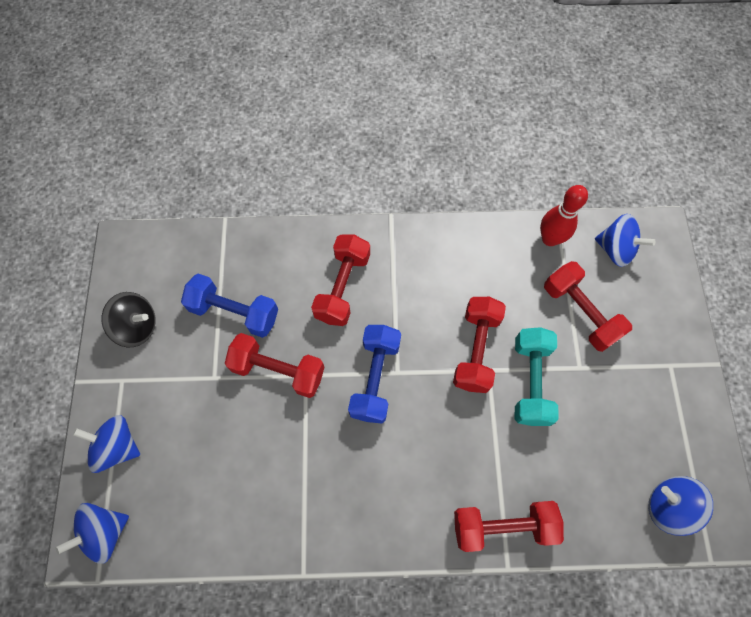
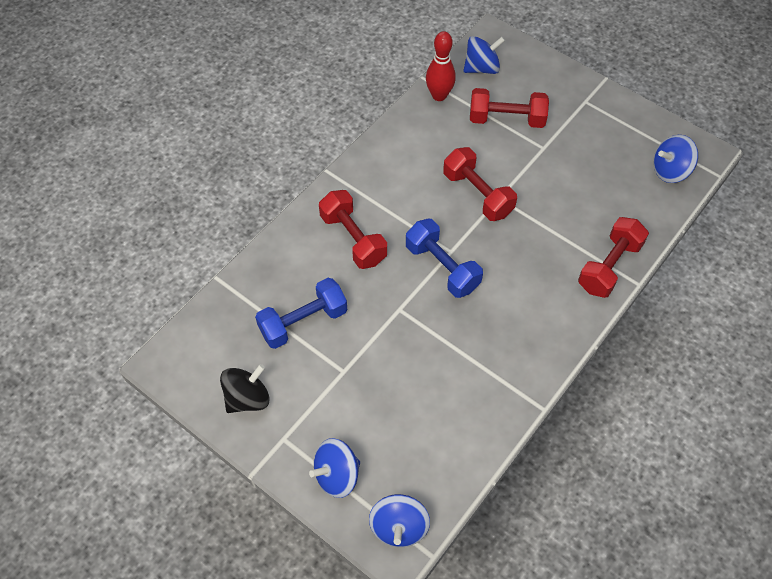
camera: 50 degrees left, 10 degrees down
(278, 370) = (379, 324): red dumbbell -> none
(530, 381) = (528, 180): turquoise dumbbell -> none

